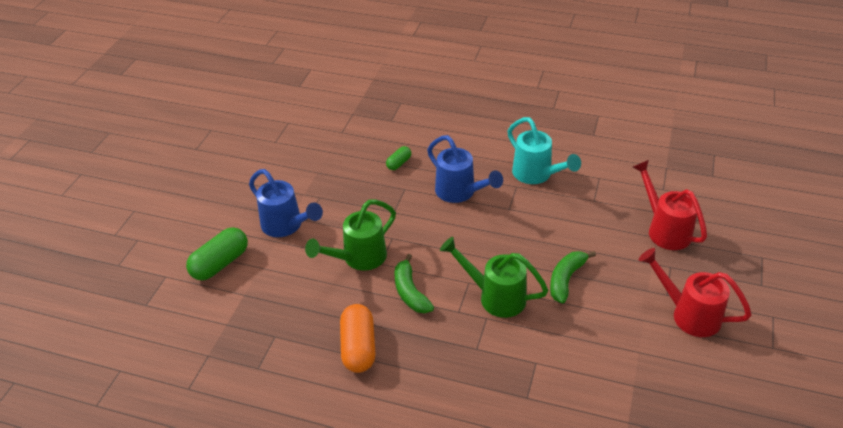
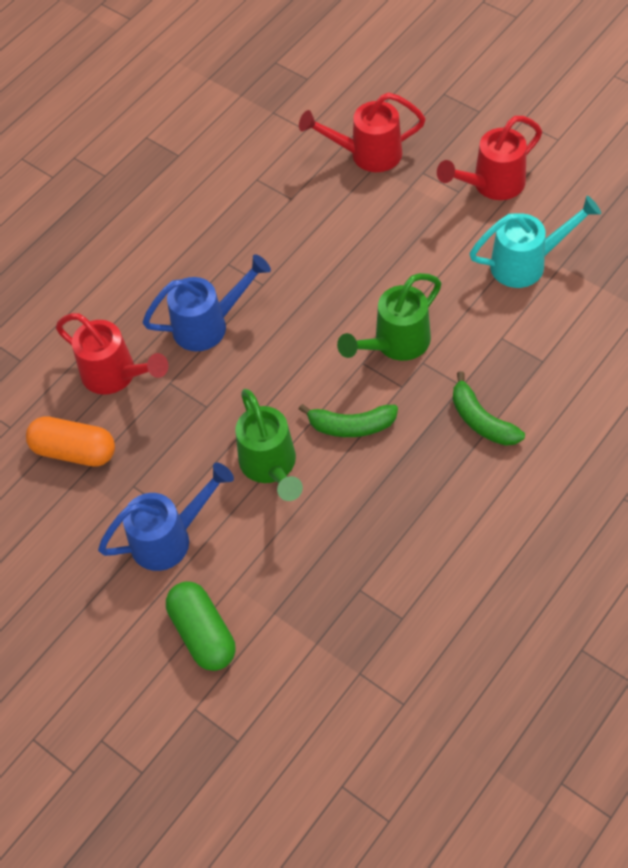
camera: 65 degrees left, 15 degrees up
(358, 347) = (414, 502): orange capsule -> orange capsule (74, 451)
(399, 163) = (116, 376): green capsule -> red watering can
(536, 175) = (219, 237): turquoise watering can -> turquoise watering can (527, 263)
(566, 279) = (399, 270): green banana -> green banana (481, 420)

